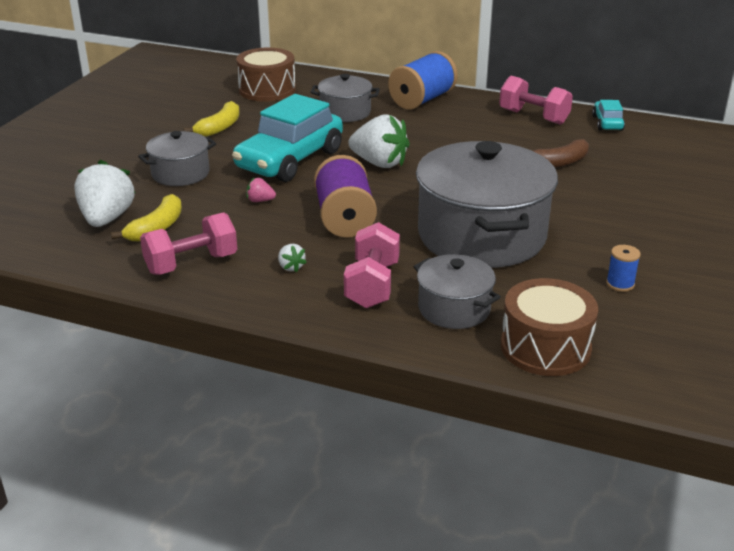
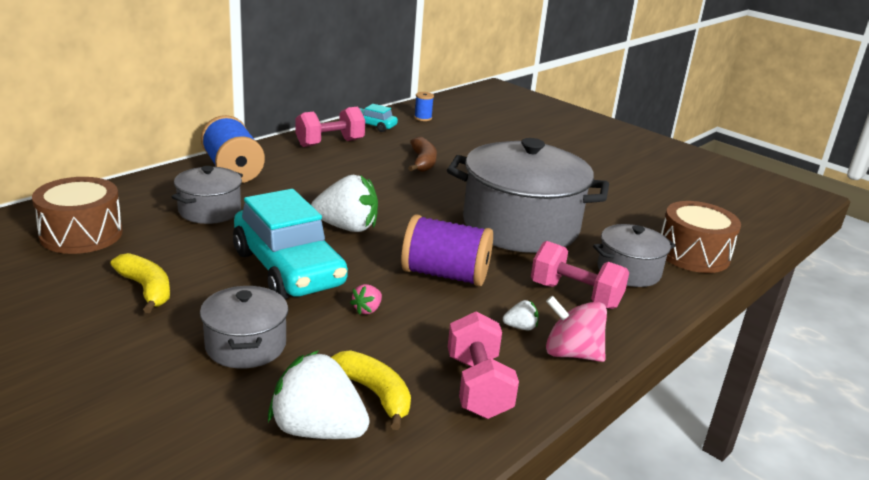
camera: 70 degrees left, 5 degrees down
(269, 297) = (571, 353): none -> pink spinning top
(379, 163) = (347, 227): white strawberry -> white strawberry turned 45 degrees clockwise
(620, 284) = (619, 203): blue spool -> blue spool (423, 118)

